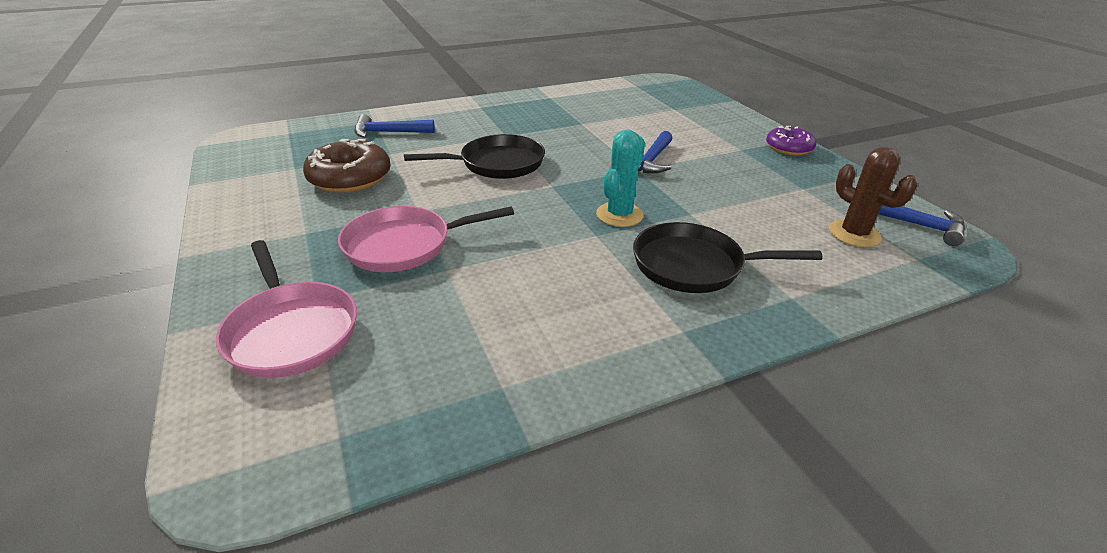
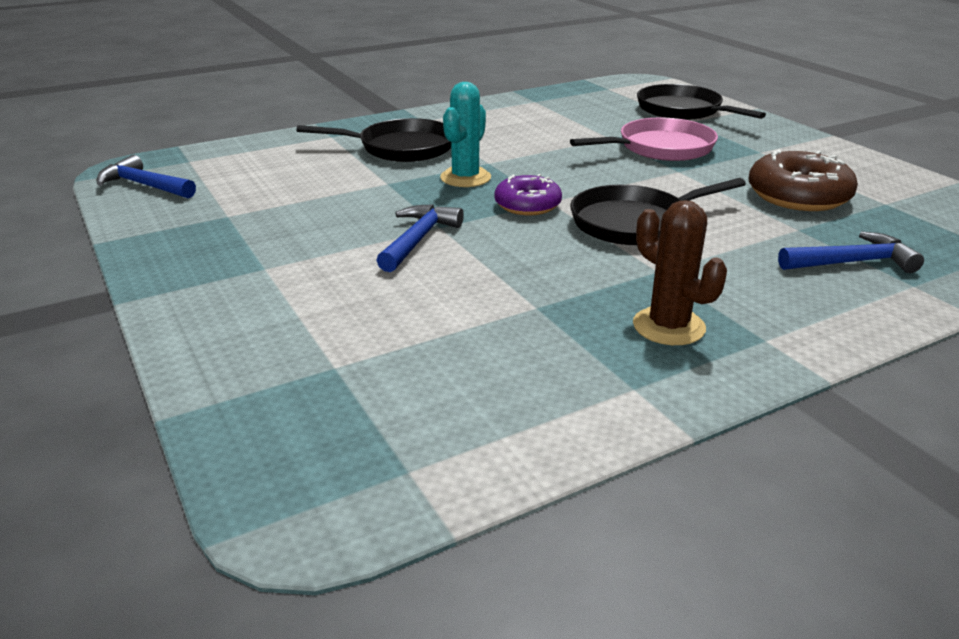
camera: 175 degrees right, 5 degrees down
(291, 331) = (683, 110): pink pan -> black pan
(788, 148) = (177, 276): purple donut -> purple donut (527, 205)
(854, 234) = (225, 175): brown cactus -> brown cactus (668, 326)

